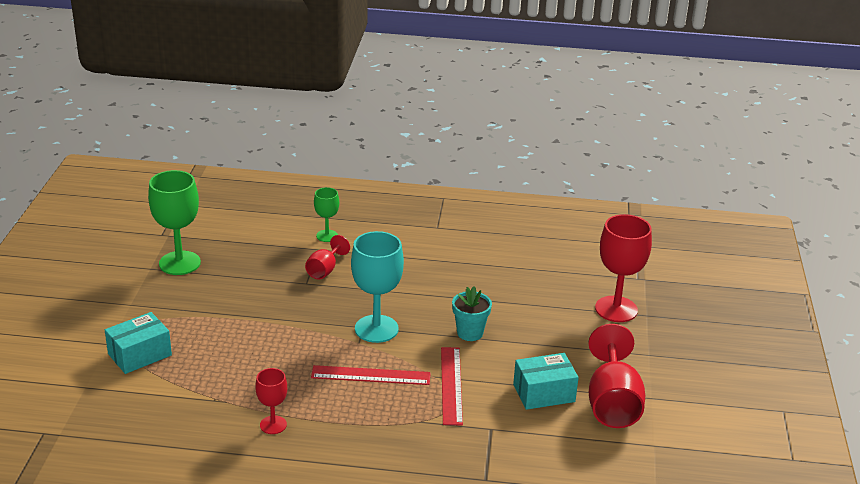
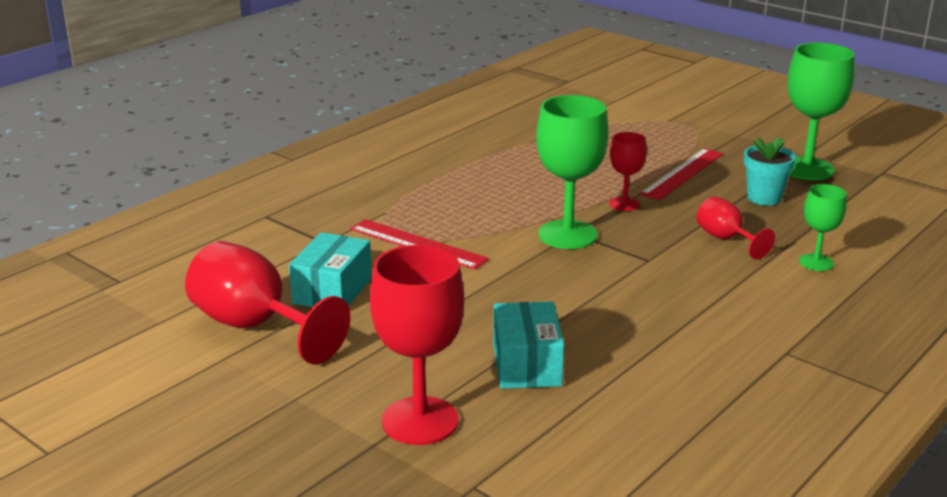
camera: 125 degrees right, 5 degrees down
(139, 354) = (643, 124): turquoise box -> turquoise box (527, 364)
(273, 425) = (470, 152): red goblet -> red goblet (624, 204)
(371, 375) = (488, 209): red ruler -> red ruler (683, 173)
(376, 329) = (567, 235): turquoise goblet -> green goblet
(470, 333) = (496, 286): turquoise flower pot -> turquoise flower pot (764, 198)

